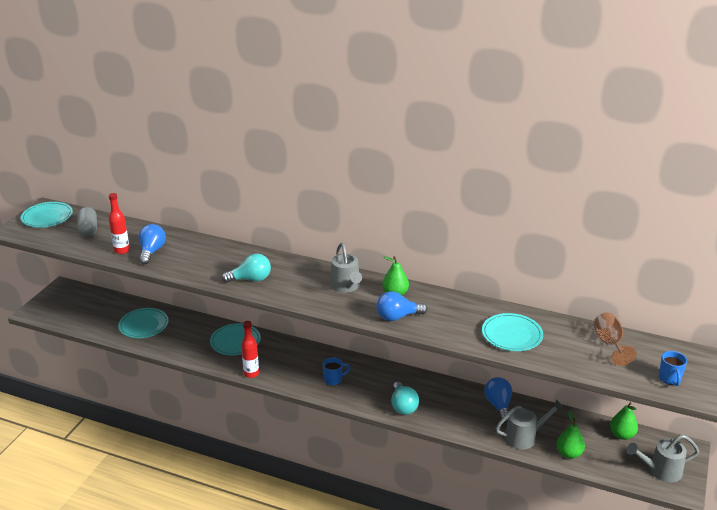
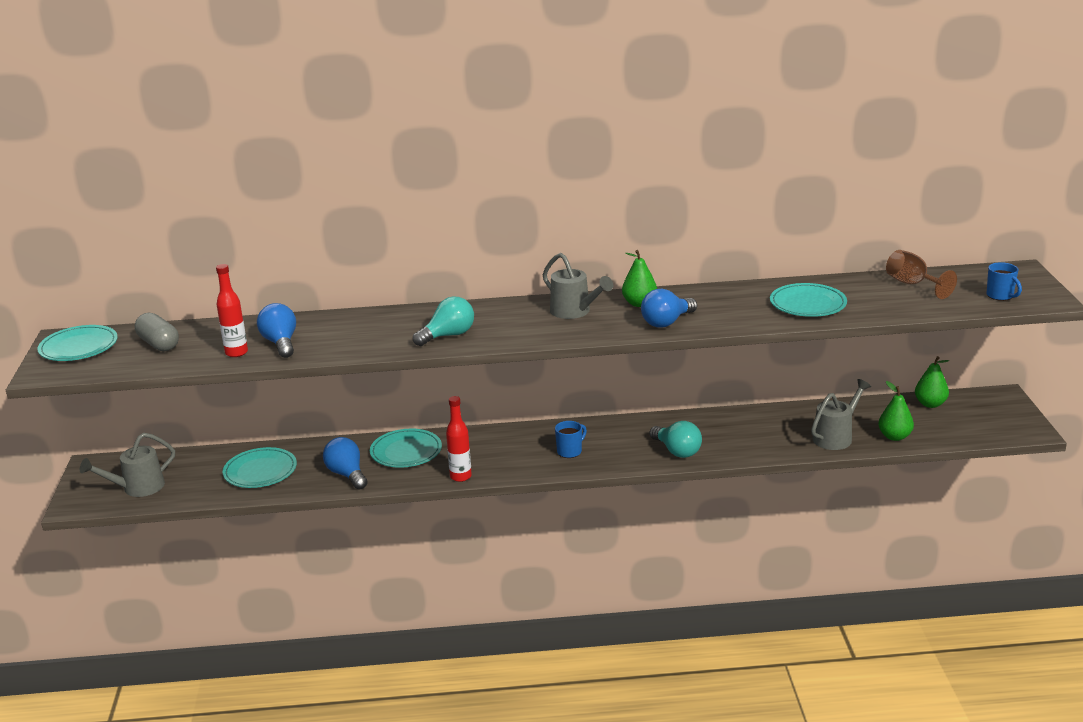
camera: 25 degrees left, 5 degrees down
(498, 405) = (781, 418): blue light bulb -> blue light bulb (347, 474)
(660, 471) = (995, 422): grey watering can -> grey watering can (137, 488)

